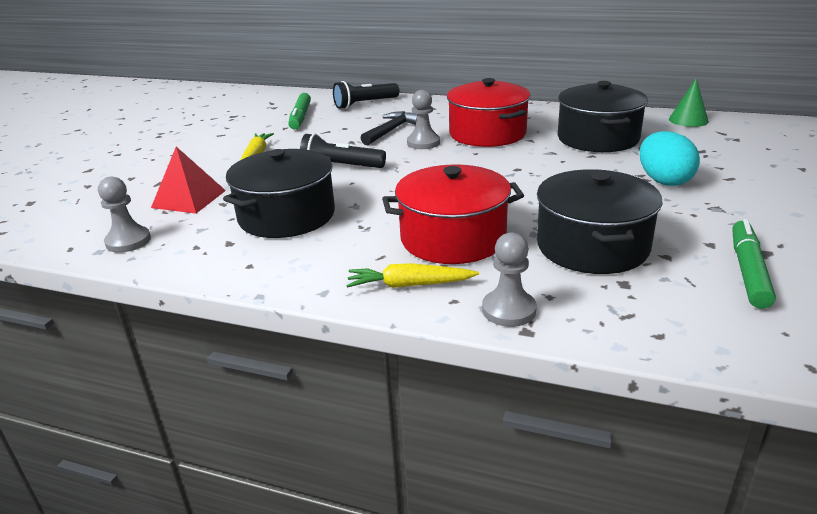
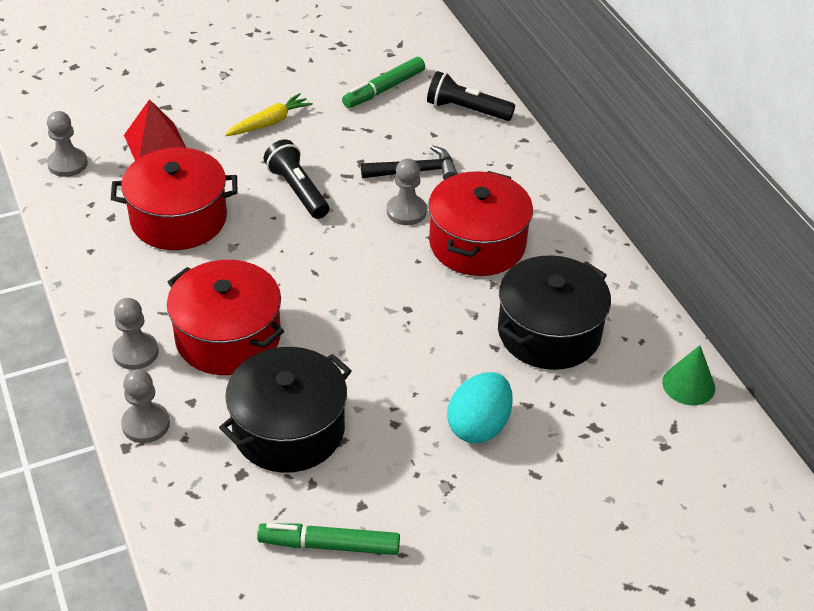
camera: 45 degrees right, 15 degrees up
(286, 216) = (179, 219): black pot -> red pot
(410, 285) = (135, 352): yellow carrot -> grey pawn
(748, 271) = (329, 545): green marker -> green marker turned 150 degrees counterclockwise

